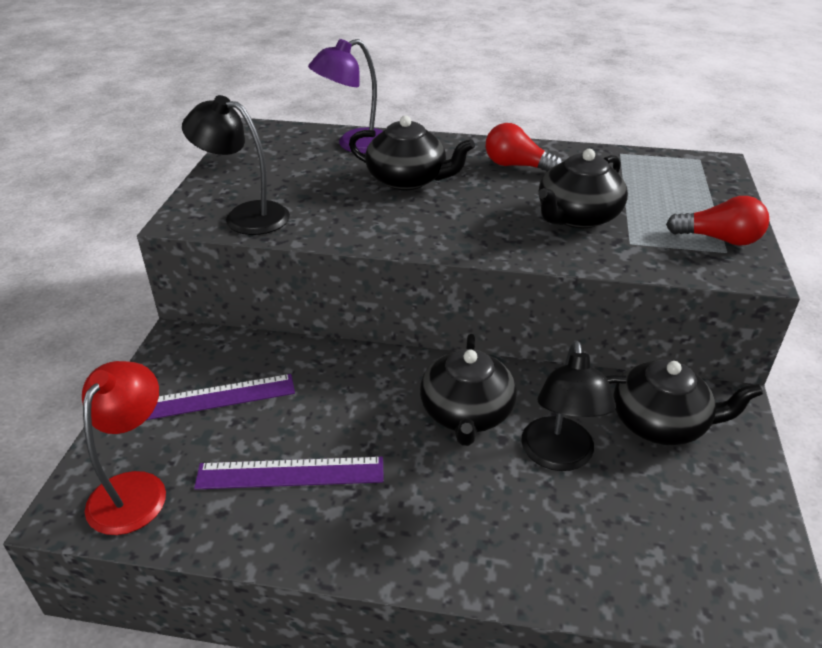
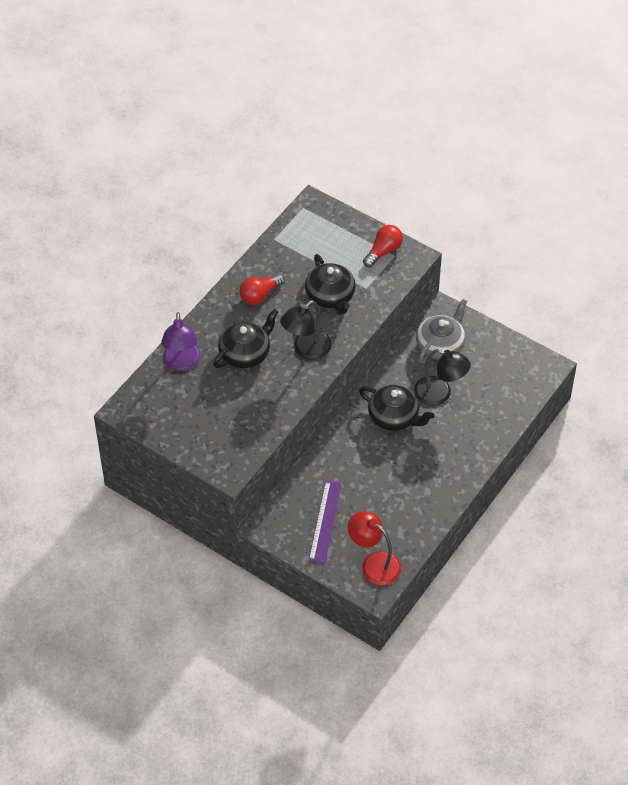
camera: 65 degrees left, 15 degrees up
(245, 216) = (243, 443): black lamp -> black lamp (306, 349)
(290, 473) = (396, 500): purple ruler -> none
(660, 423) = (440, 345): black teapot -> grey teapot

